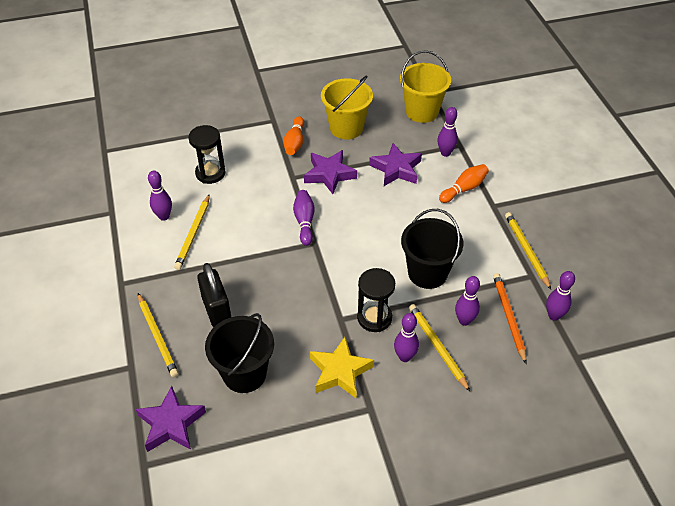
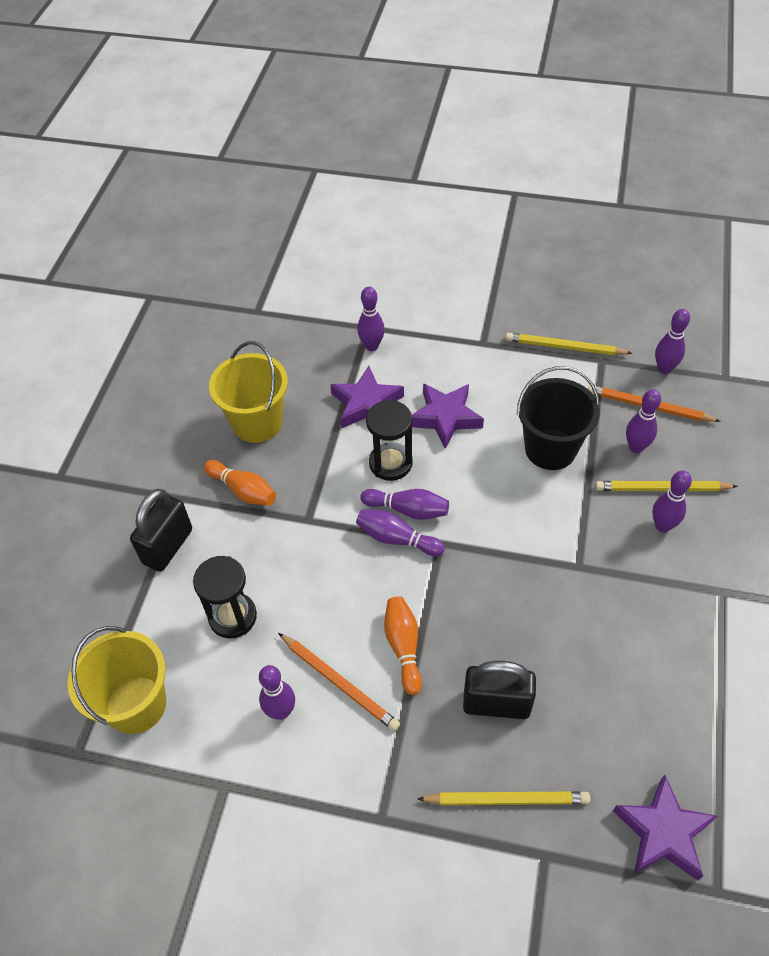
camera: 60 degrees left, 5 degrees up
(193, 234) = (339, 683): yellow pencil -> orange pencil
(239, 129) = (168, 546): none -> black padlock
(244, 374) = (617, 709): black bucket -> none
(329, 174) = (330, 477): purple star -> purple star (445, 418)
(329, 219) = (408, 510): none -> purple bowling pin
(340, 371) = (657, 600): yellow star -> none
(374, 318) = (592, 530): black hourglass -> black hourglass (390, 463)
(422, 111) = (285, 335): yellow bucket -> yellow bucket (136, 704)
(464, 189) = (440, 356): orange bowling pin -> orange bowling pin (403, 647)

